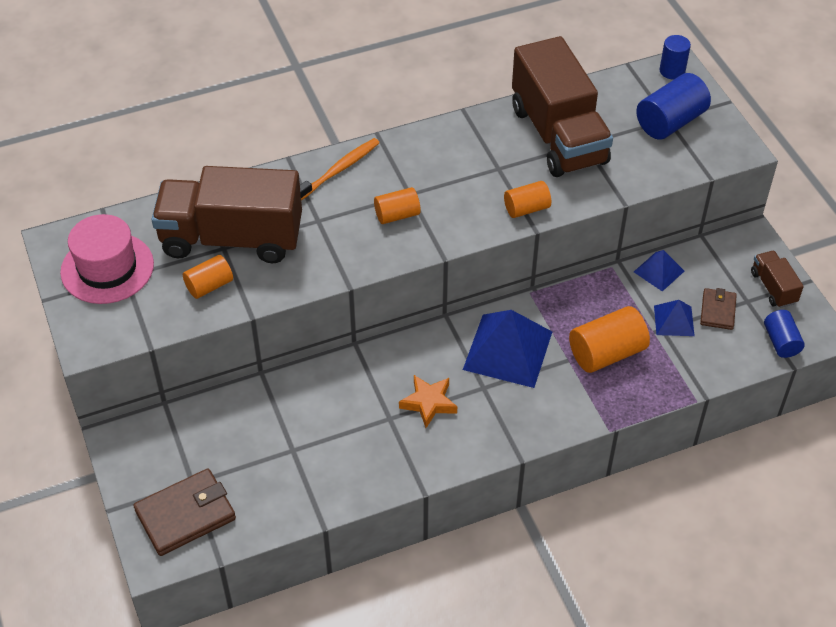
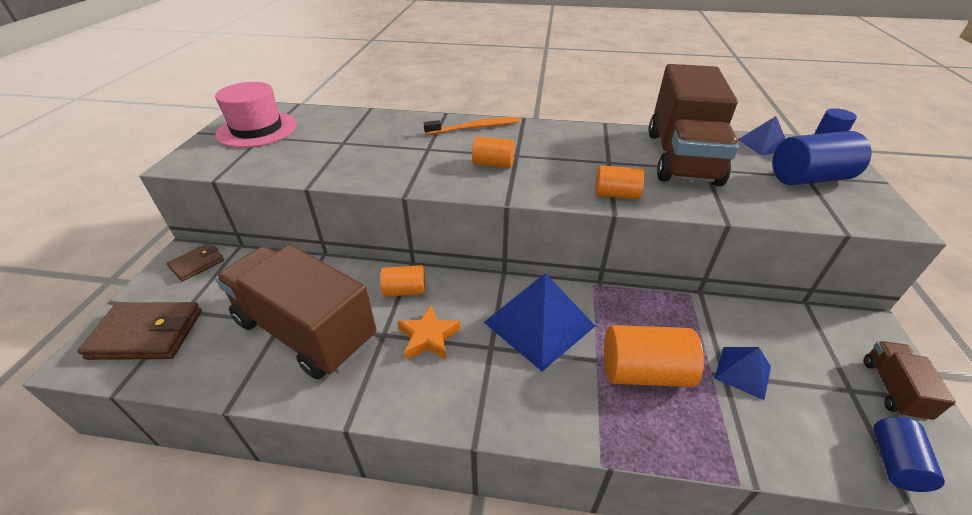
camera: 30 degrees right, 10 degrees down
(209, 286) = (304, 159): orange cylinder -> orange cylinder (405, 291)
(232, 238) = (355, 139): brown truck -> brown truck (306, 330)
(658, 271) = (742, 317): blue pyramid -> blue pyramid (763, 144)
(717, 311) = (805, 384): brown wallet -> brown wallet (197, 264)

